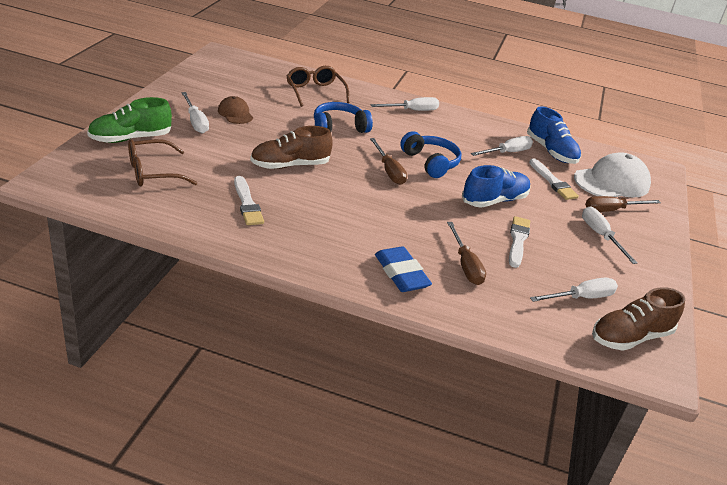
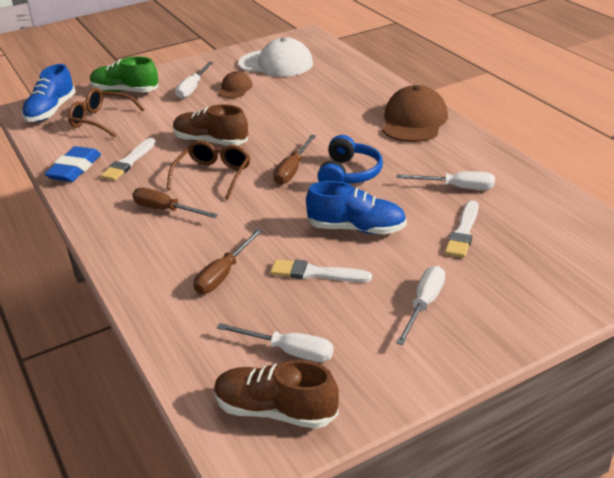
camera: 50 degrees right, 0 degrees up
(315, 92) = (338, 84): brown glasses -> brown glasses (213, 175)
(339, 127) = (309, 120): blue headphones -> none
(401, 274) = (154, 258): blue eraser -> blue eraser (74, 169)
(412, 110) = (414, 121): white screwdriver -> brown cap
(518, 240) = (316, 273): white brush -> white brush turned 135 degrees counterclockwise
(551, 151) = (519, 201): blue shoe -> blue shoe (51, 111)
(611, 182) = (547, 256): white cap -> white cap (276, 64)
(612, 210) = (490, 285): brown screwdriver -> brown screwdriver (166, 210)

